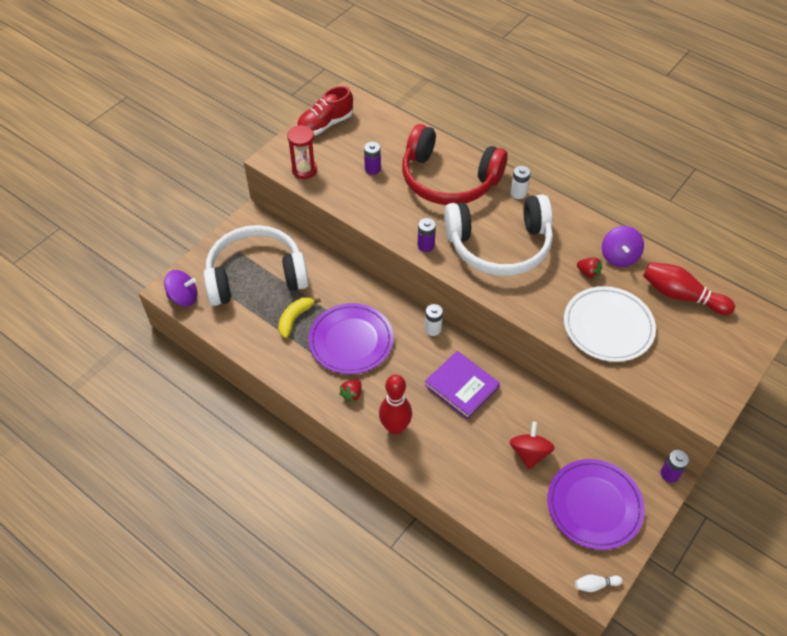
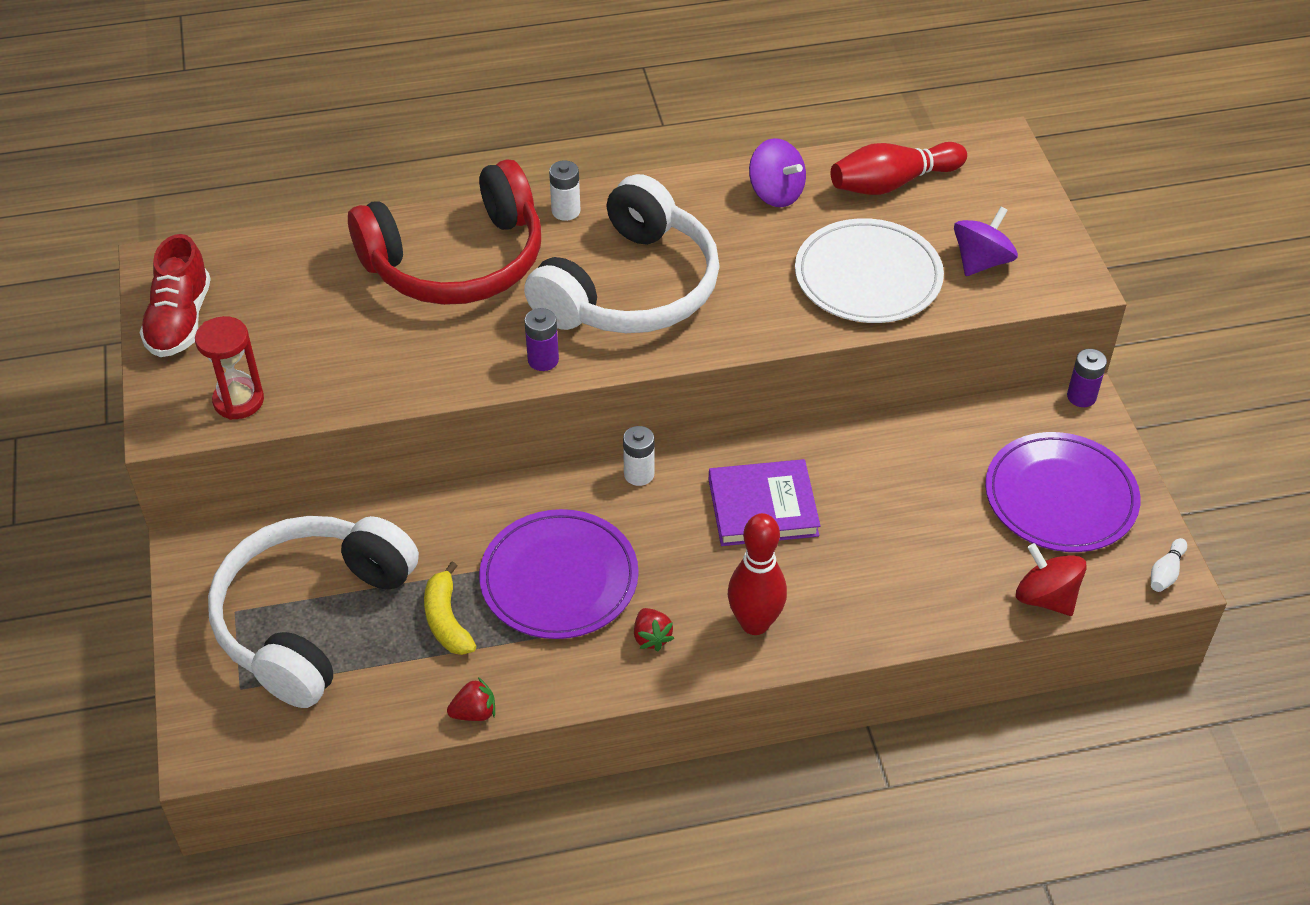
camera: 50 degrees left, 5 degrees down
(183, 297) = (243, 740): purple spinning top -> purple spinning top (981, 262)
(372, 169) = (336, 325): purple battery -> none
(529, 453) = (930, 507): red spinning top -> red spinning top (1046, 597)
(588, 273) = (769, 237): red strawberry -> red strawberry (474, 712)

